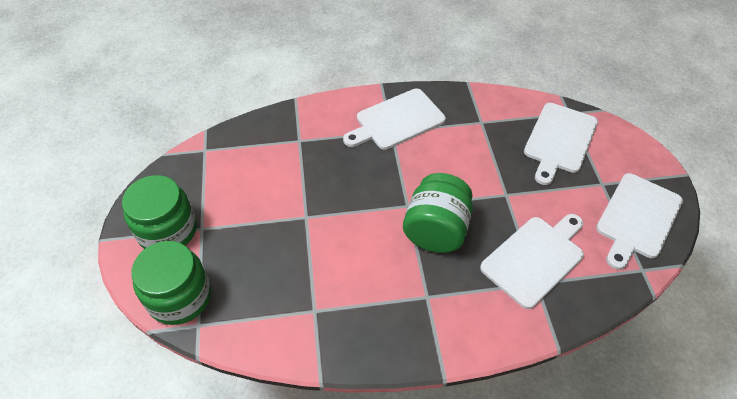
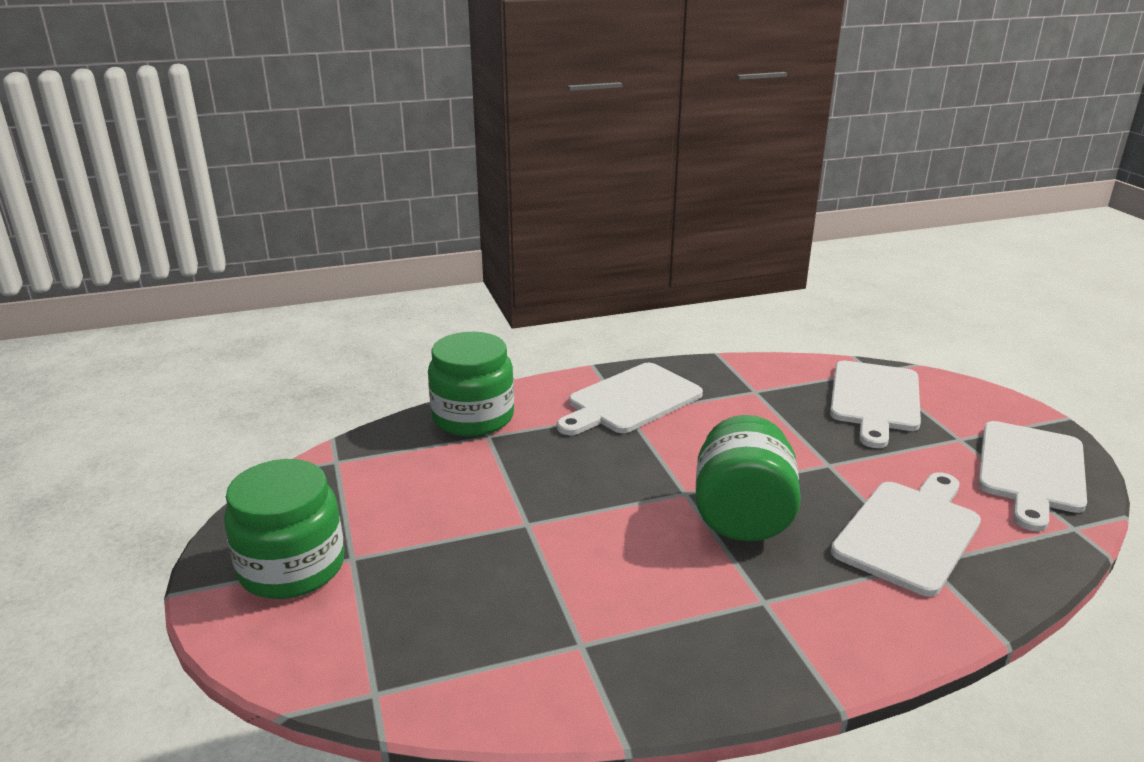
camera: 10 degrees left, 25 degrees down
(180, 297) = (331, 656): green jar -> green jar (473, 417)

